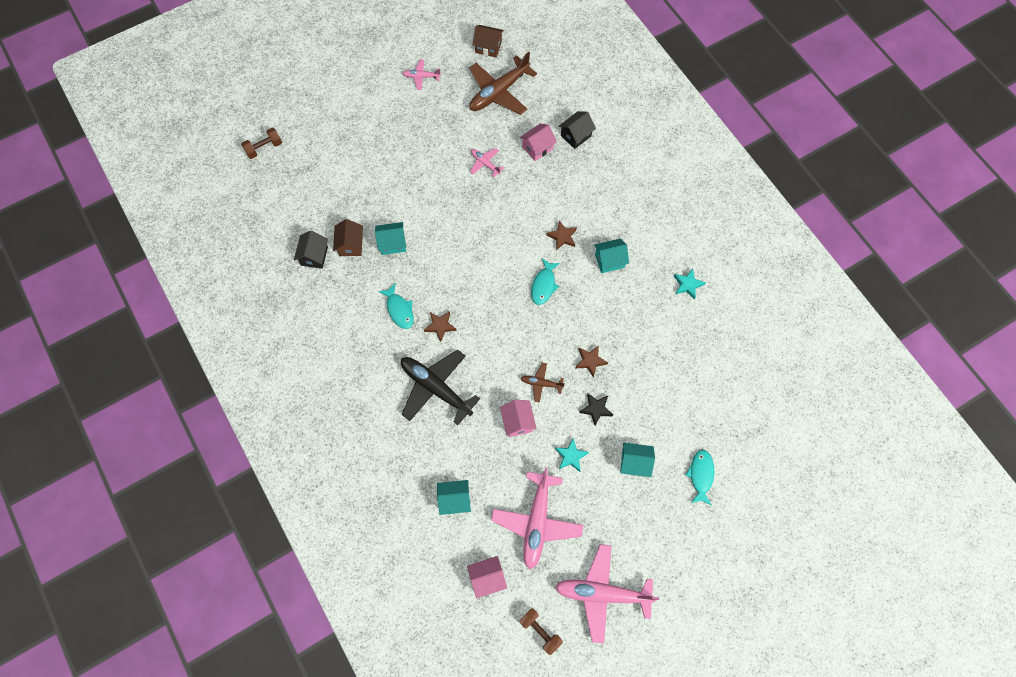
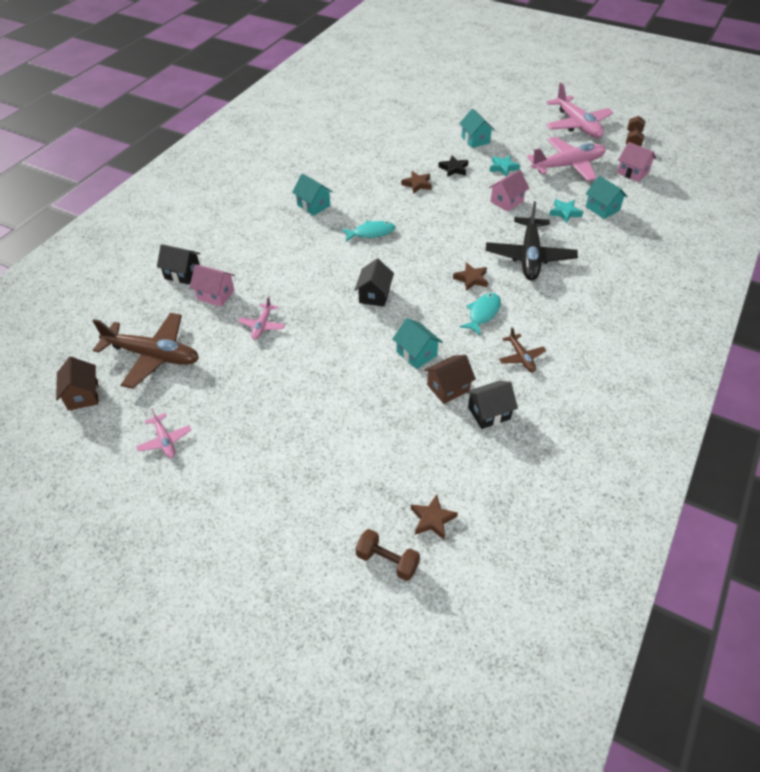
camera: 120 degrees left, 20 degrees down
(468, 248) = (374, 295): none -> black house
(541, 383) = (462, 201): brown plane -> brown plane (521, 357)
(562, 237) = (311, 240): brown star -> brown star (432, 519)
(687, 285) = (303, 160): turquoise star -> turquoise star (565, 212)
(700, 475) = (452, 113): turquoise fish -> none

